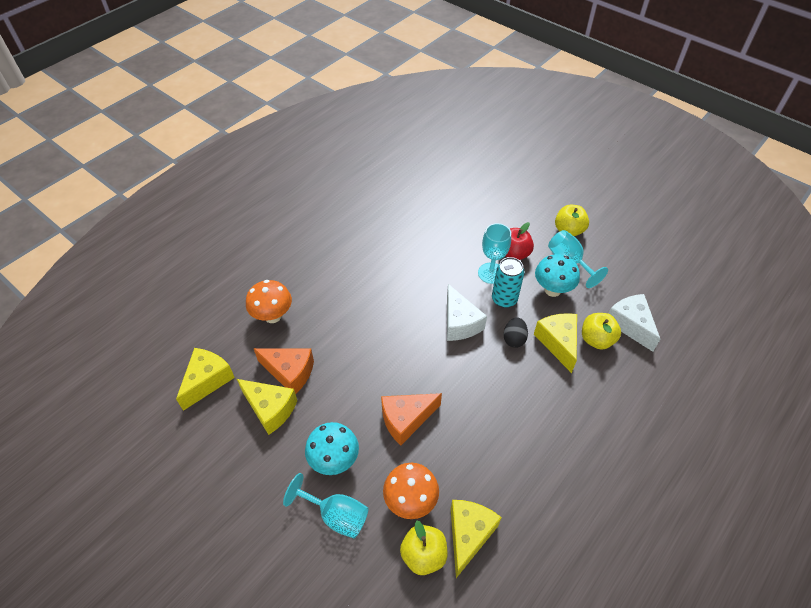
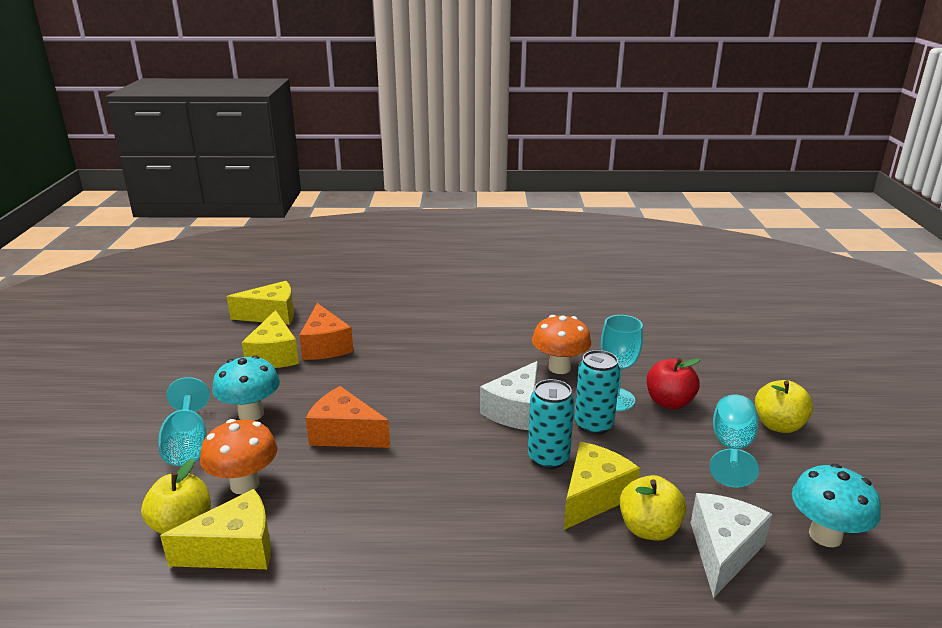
camera: 50 degrees right, 25 degrees down
(272, 316) = (376, 311): orange mushroom -> orange mushroom (559, 368)
(514, 339) = (548, 458): black egg -> turquoise can
(552, 290) = (666, 454): turquoise mushroom -> turquoise mushroom (825, 535)

